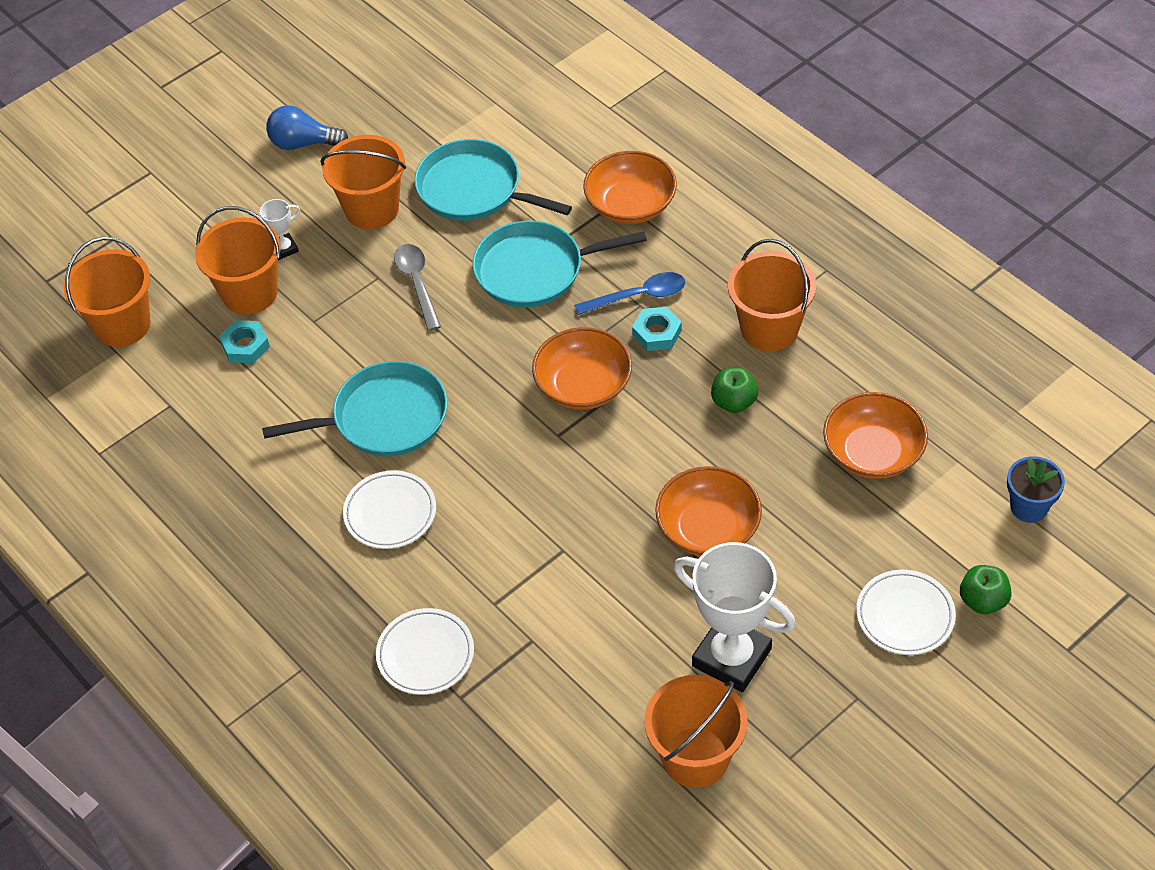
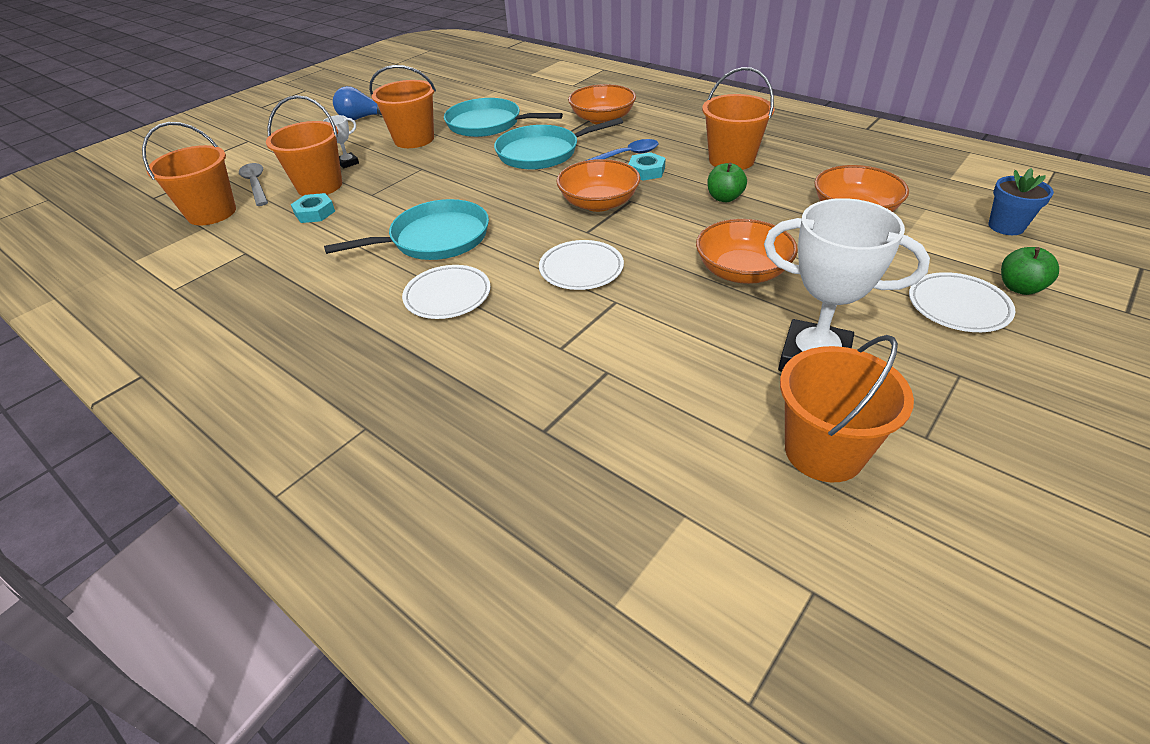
camera: 10 degrees left, 10 degrees down
(417, 283) = (453, 168): grey spoon -> grey spoon (256, 184)
(425, 654) = (499, 398): white plate -> white plate (581, 269)

